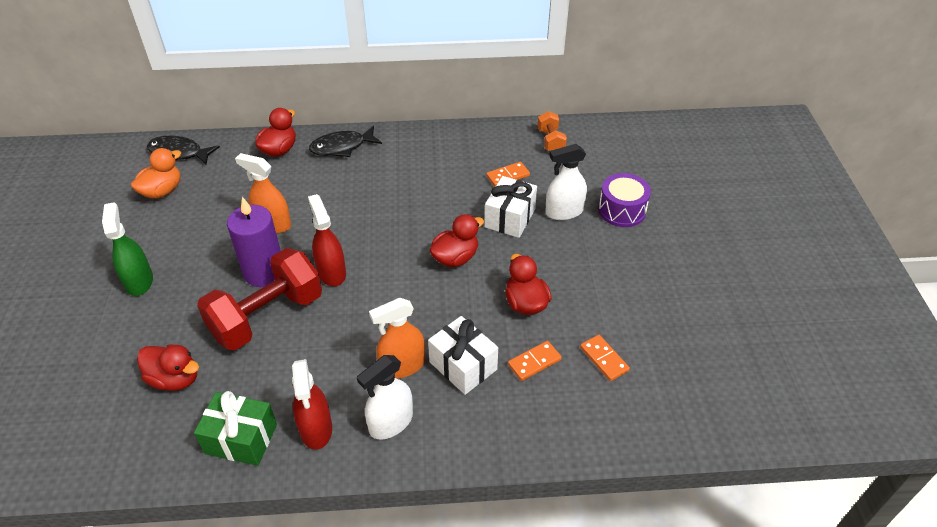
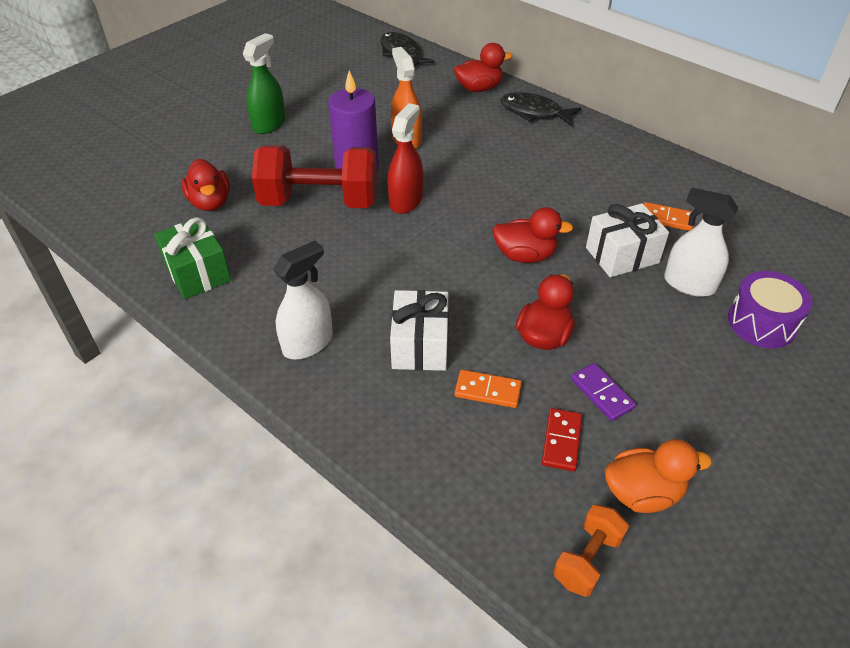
camera: 45 degrees right, 0 degrees up
(162, 191) = (358, 73): orange duck -> orange duck (642, 493)
(316, 429) = (251, 305): red spray bottle -> none
(391, 422) = (308, 343): white spray bottle -> white spray bottle turned 135 degrees clockwise
(402, 366) = (371, 308): orange spray bottle -> none
(550, 141) = (756, 214): orange dumbbell -> orange dumbbell (587, 559)
(593, 314) = (602, 393): none -> purple domino
(604, 359) = (561, 441): orange domino -> red domino

